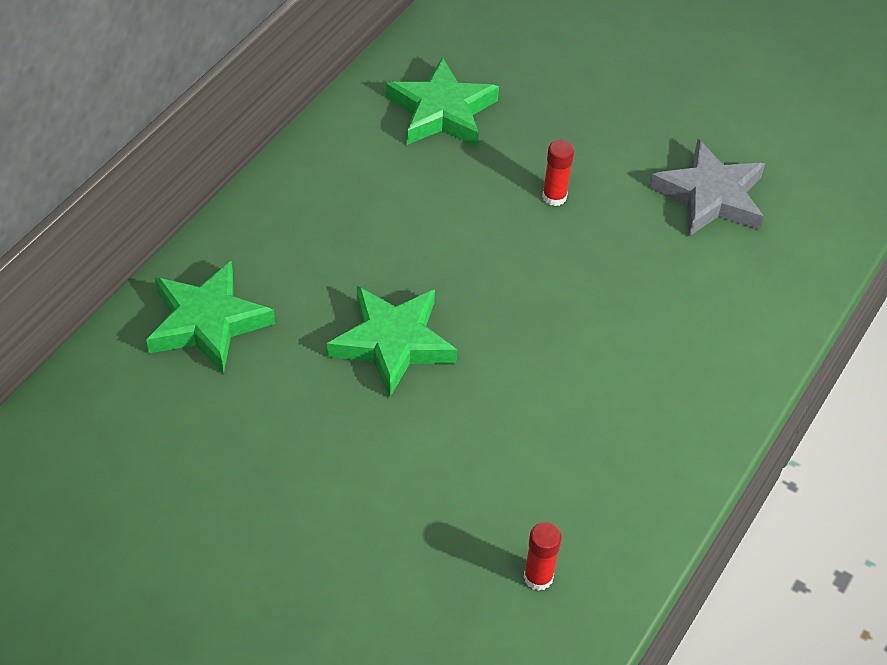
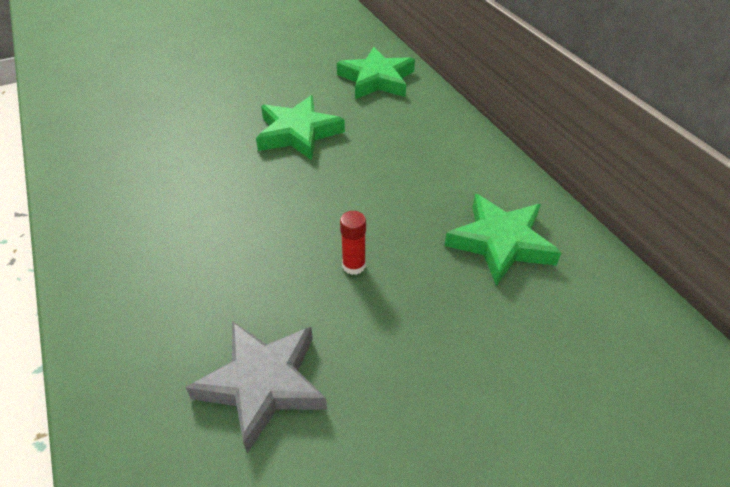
camera: 125 degrees right, 5 degrees down
(538, 577) = (101, 123): red glue stick -> none

